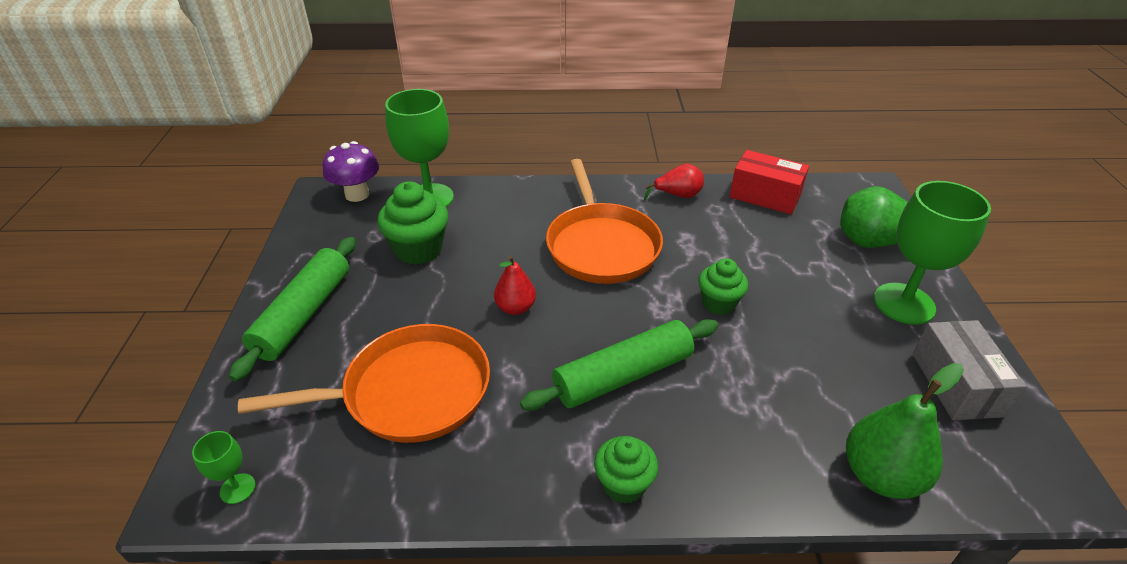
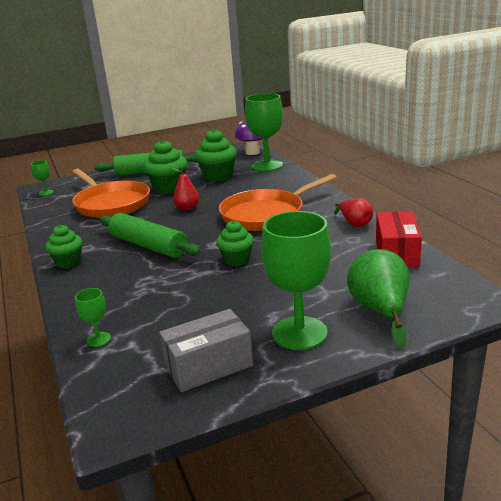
camera: 70 degrees right, 15 degrees down
(412, 309) = (169, 188): none -> green cupcake
(880, 475) = (98, 339): green pear -> green goblet

